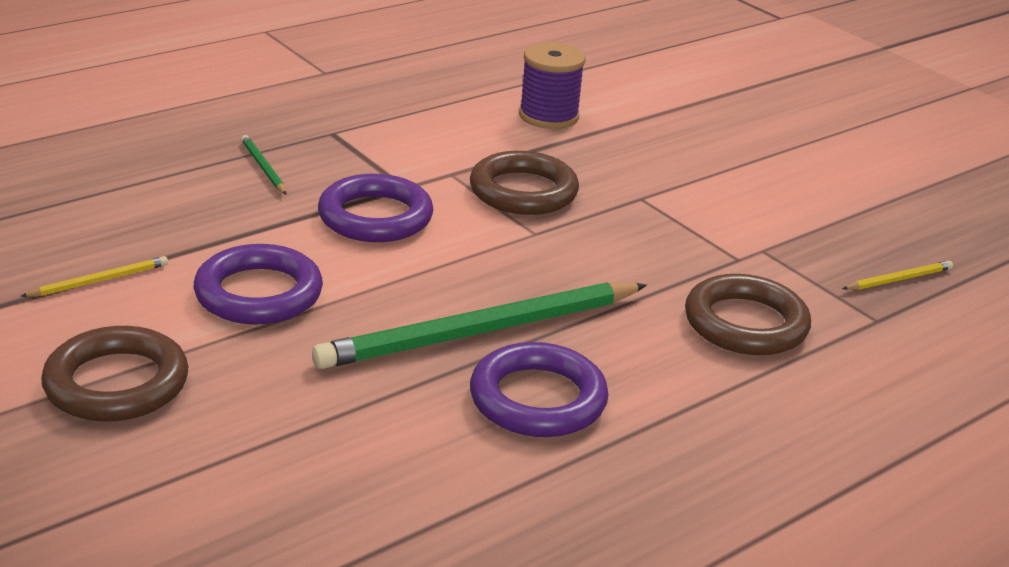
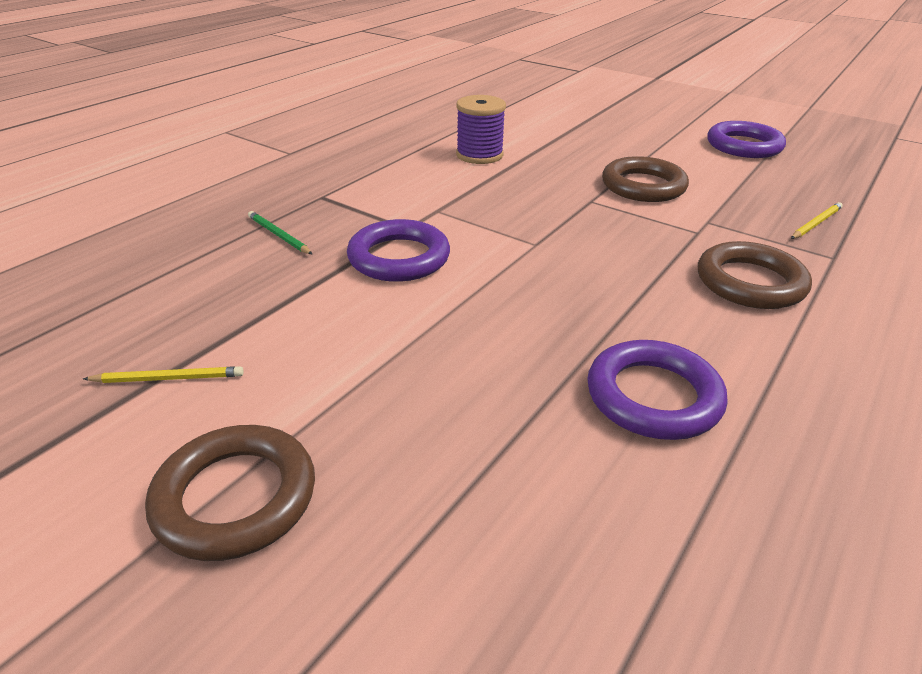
camera: 15 degrees left, 5 degrees up
(99, 281) = (168, 378): yellow pencil -> yellow pencil turned 45 degrees clockwise
(258, 293) = (336, 353): purple ring -> purple ring (744, 146)
(481, 332) = (556, 342): green pencil -> none
(523, 191) = (502, 213): brown ring -> brown ring (643, 186)

